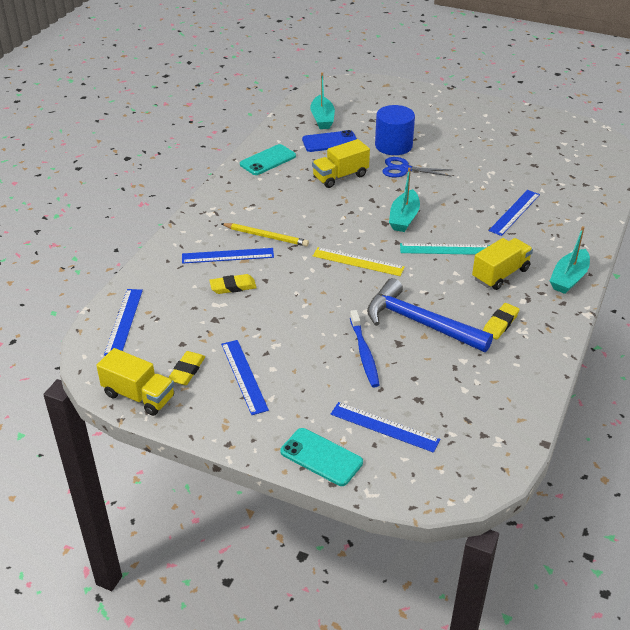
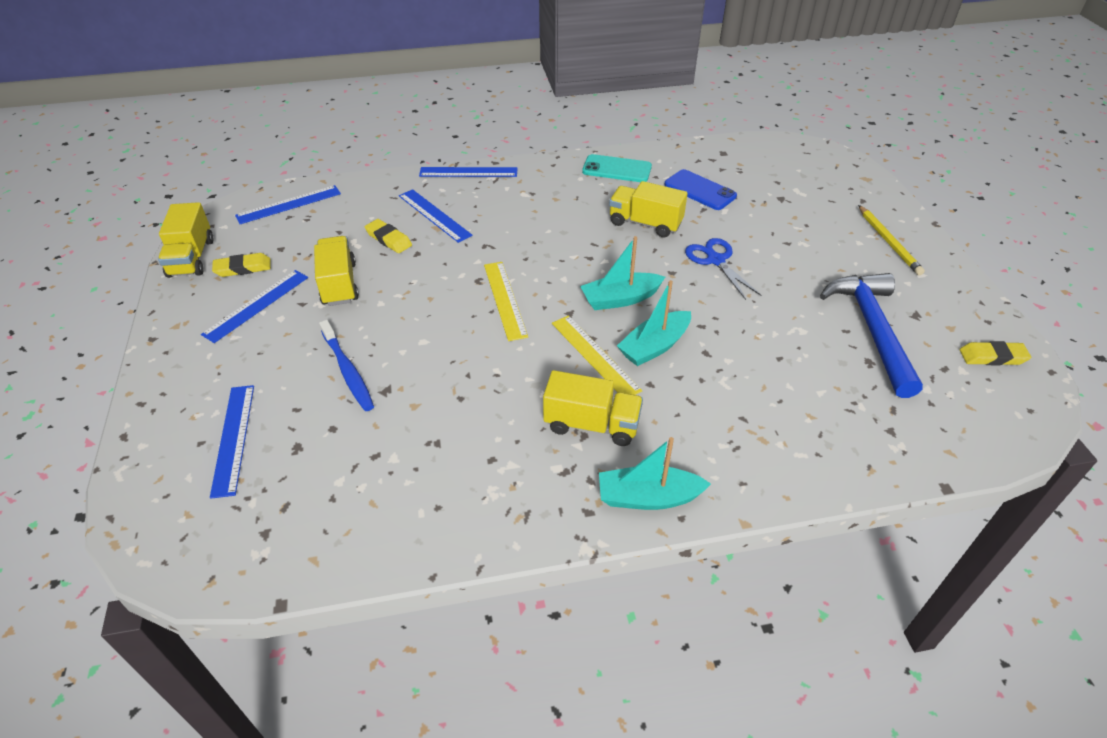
camera: 55 degrees right, 5 degrees up
(262, 328) = (339, 284): none -> yellow truck
(266, 236) = (488, 223): yellow pencil -> yellow pencil (888, 242)
(321, 457) = (161, 410): turquoise phone -> none
(322, 119) = (735, 168): turquoise boat -> turquoise boat (654, 346)
(364, 354) = (348, 371): blue toothbrush -> blue toothbrush turned 75 degrees counterclockwise
(393, 145) = (752, 233): blue cylinder -> none
(420, 323) = (435, 392): blue hammer -> blue hammer (872, 330)
(445, 249) = (595, 356): turquoise ruler -> yellow ruler
(500, 323) = (490, 464): yellow eraser -> yellow eraser (992, 357)
(514, 212) = (738, 385): blue ruler -> blue ruler (468, 172)

